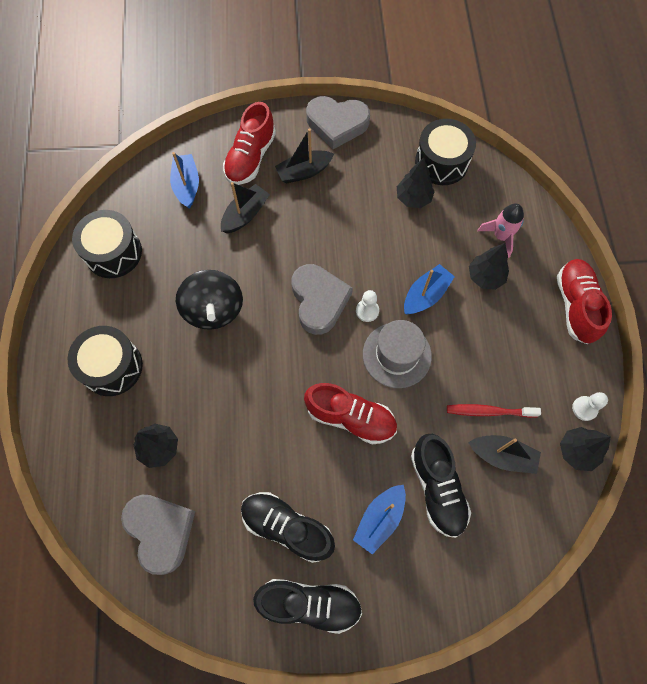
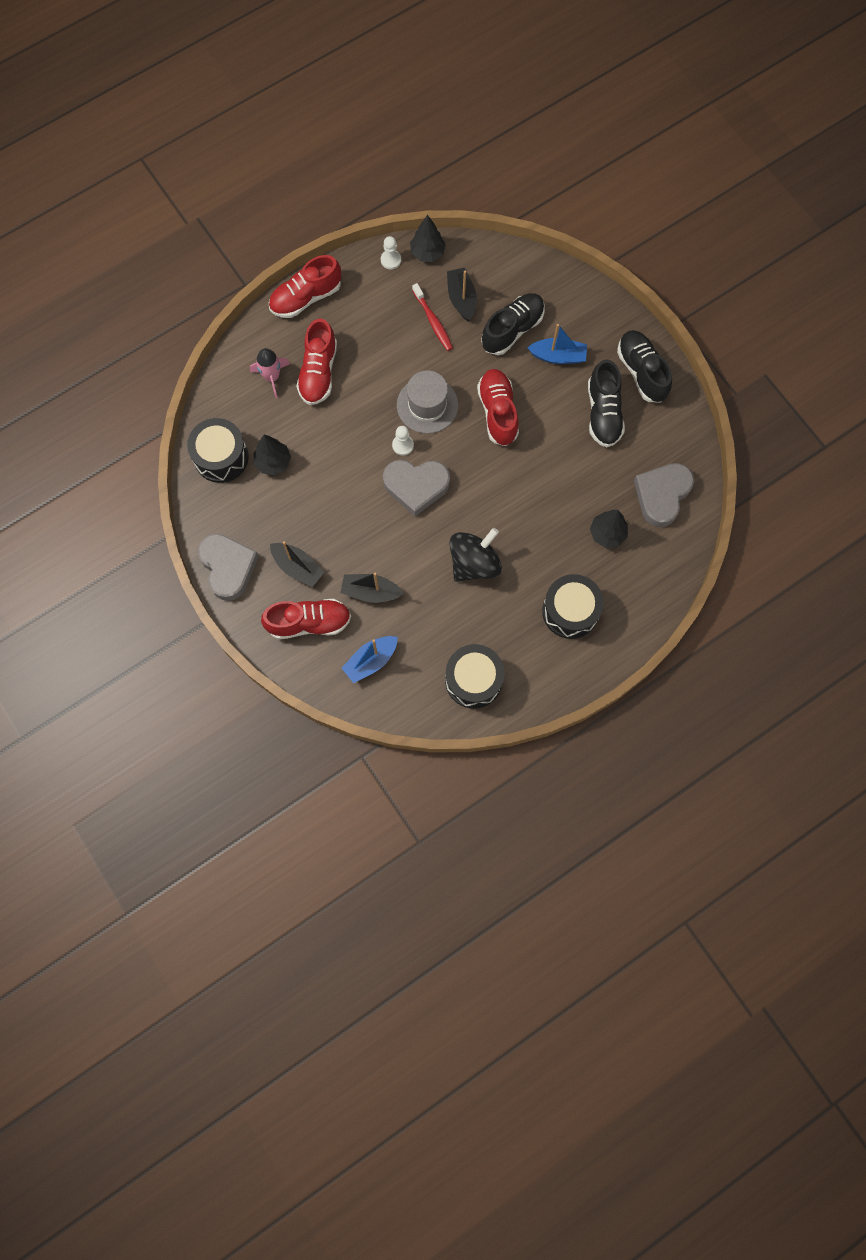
camera: 120 degrees left, 5 degrees up
(319, 301) = (416, 486): grey heart -> grey heart turned 135 degrees counterclockwise
(425, 295) = (362, 409): blue boat -> none
(485, 277) = (318, 372): black tree -> red shoe

